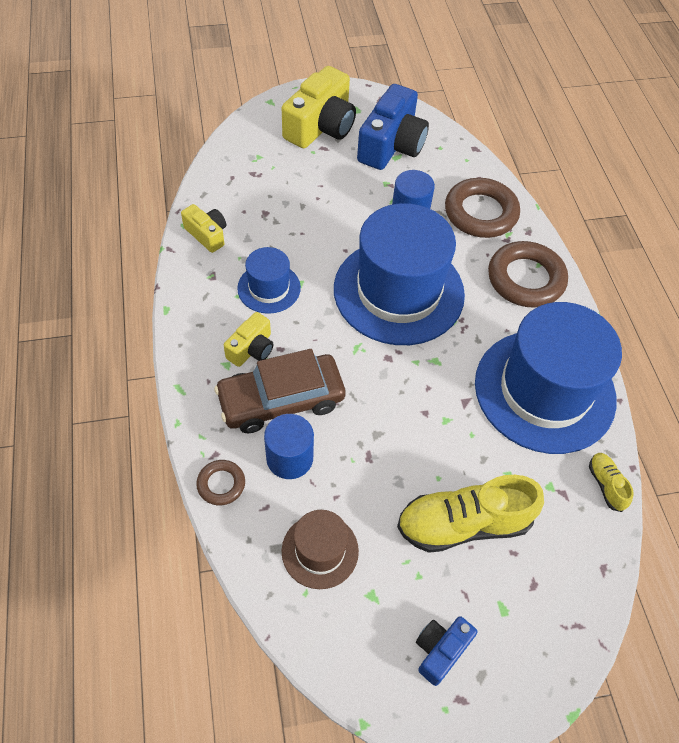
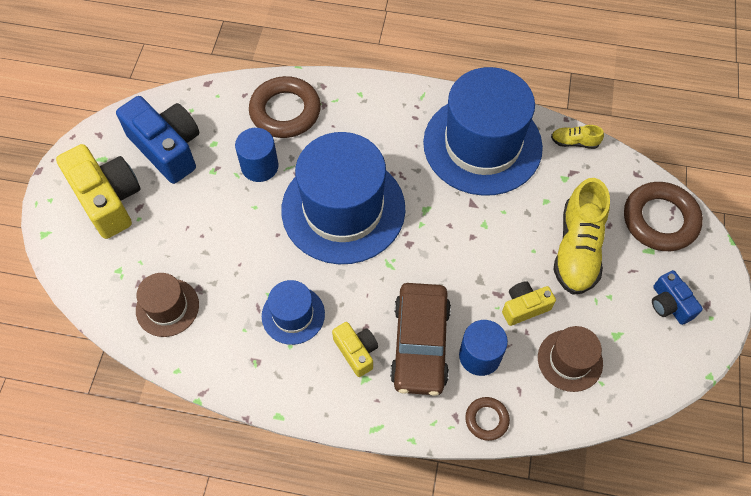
camera: 65 degrees left, 5 degrees up
(207, 235) = (201, 351): yellow camera -> yellow camera (524, 307)
(238, 199) = (167, 307): none -> brown hat
(525, 279) = (371, 110): brown ring -> brown ring (660, 220)

